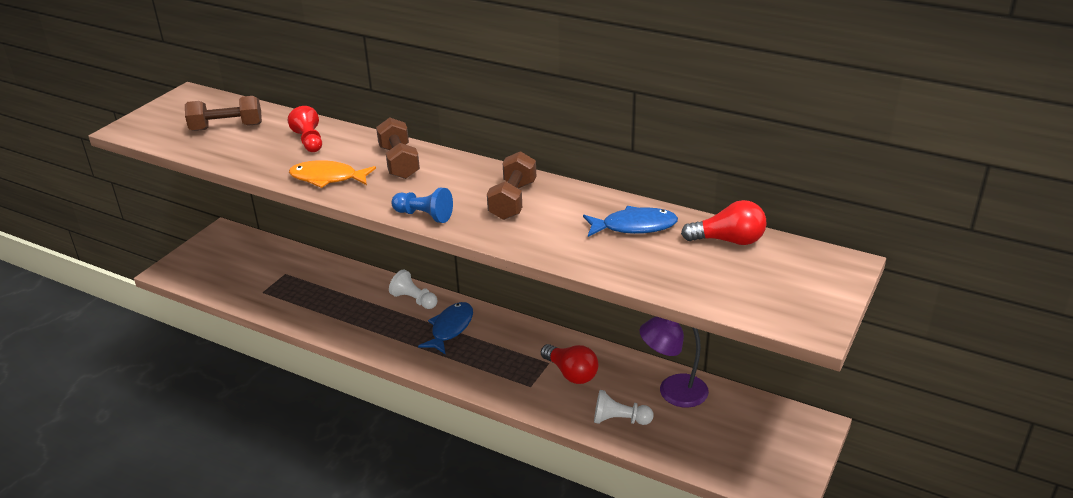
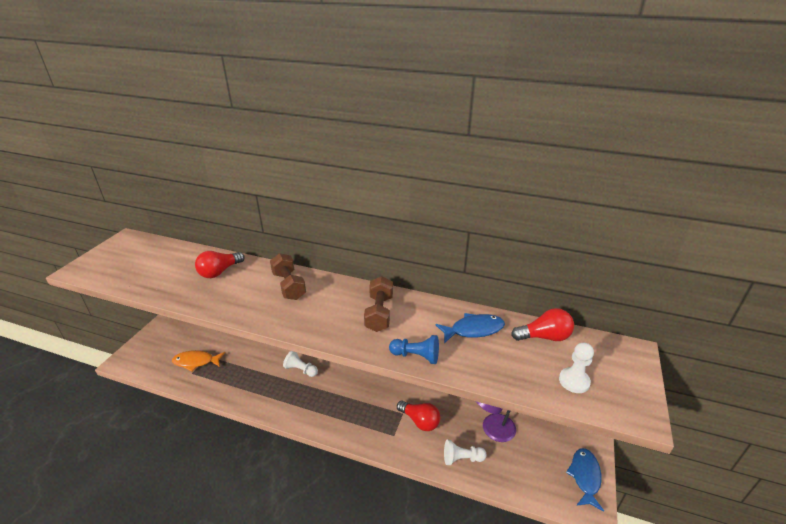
camera: 10 degrees left, 0 degrees up
(227, 127) = (156, 264): brown dumbbell -> none
(309, 141) = (219, 272): red pawn -> red light bulb
(327, 178) = (236, 303): orange fish -> orange fish (196, 362)
(424, 215) = (315, 332): blue pawn -> blue pawn (416, 356)
(450, 328) = (329, 391): blue fish -> blue fish (585, 477)
(745, 288) = (574, 381): none -> white pawn

